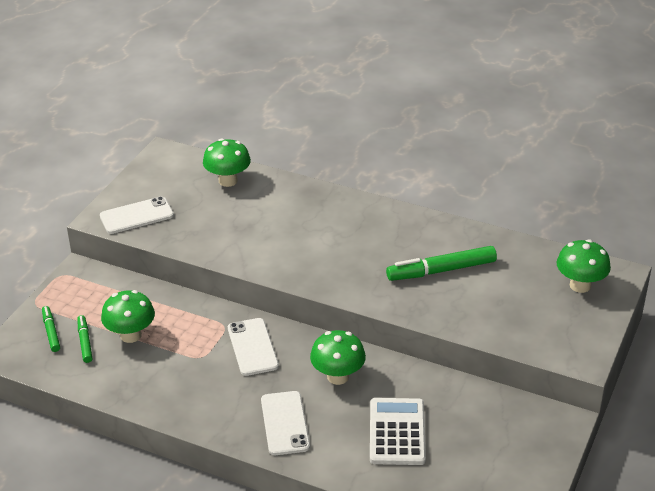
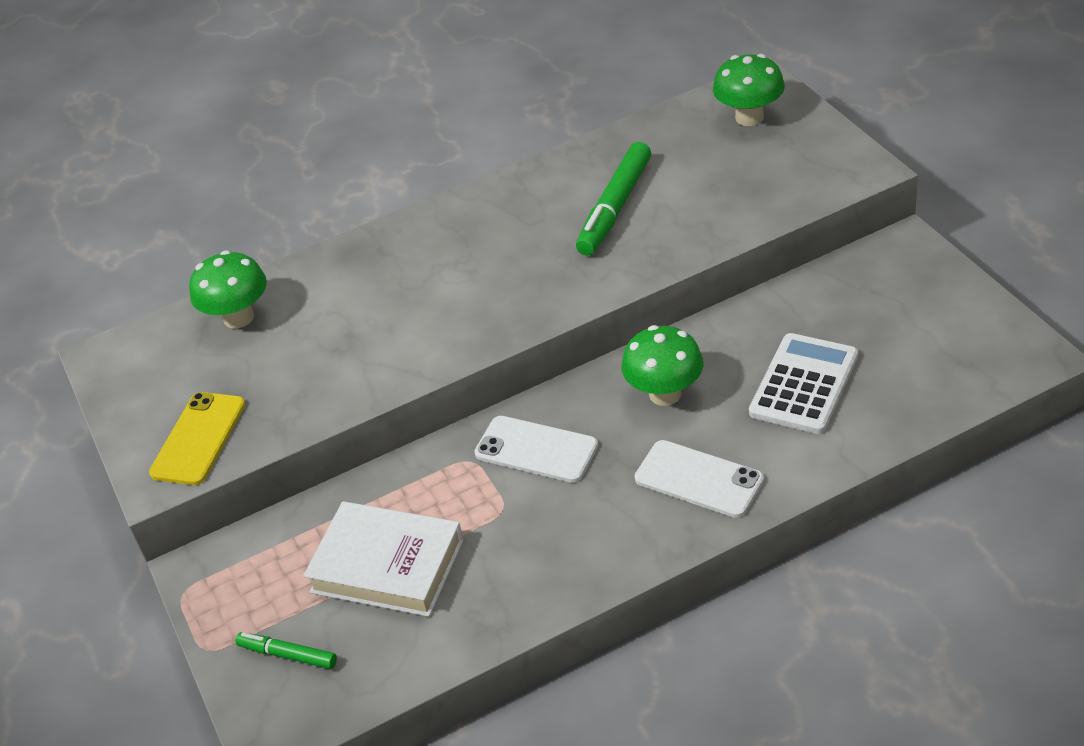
camera: 45 degrees left, 5 degrees up
(85, 342) = (349, 624): green marker -> none
(131, 335) = (387, 566): green mushroom -> white book
(136, 216) = (198, 438): white phone -> yellow phone
(397, 432) = (804, 384): white calculator -> white calculator turned 75 degrees clockwise

